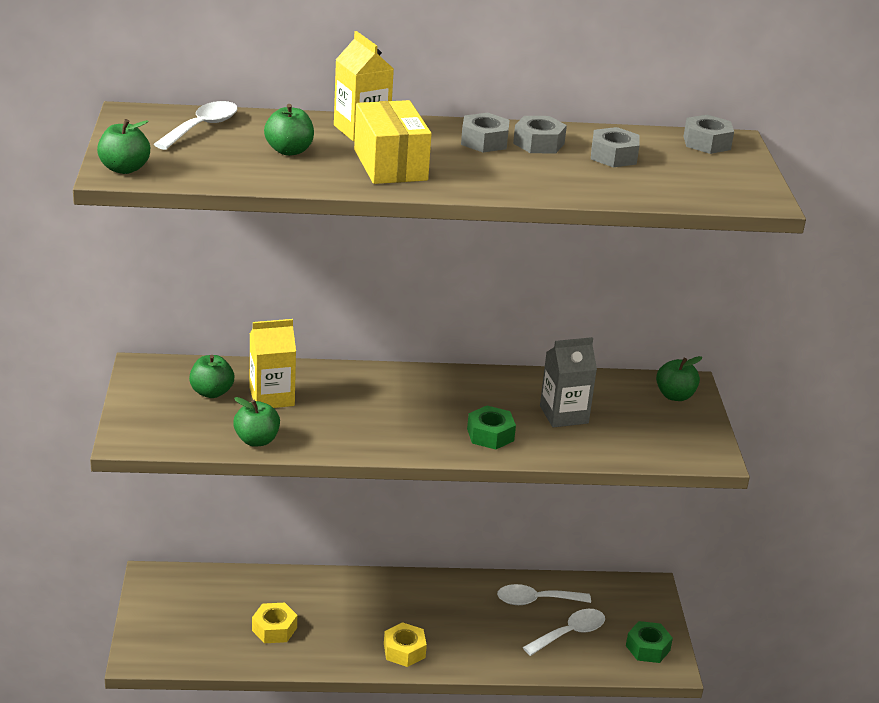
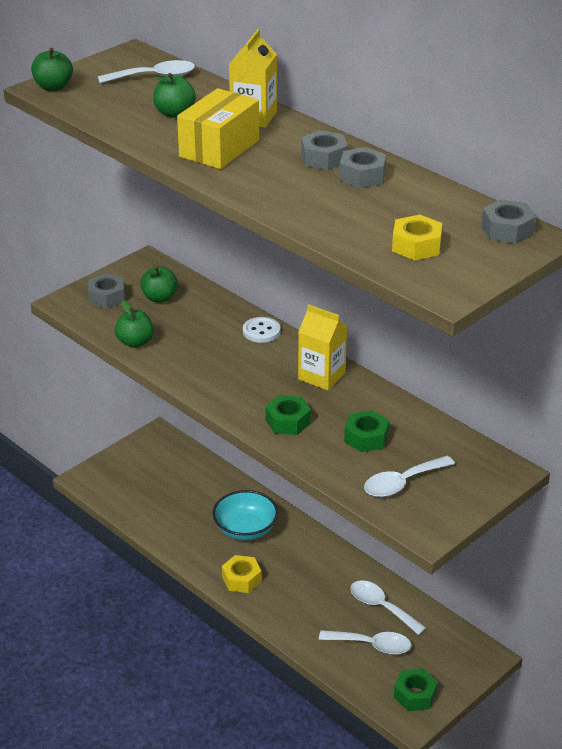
camera: 50 degrees right, 5 degrees up
(272, 397) = (190, 320): yellow carton -> yellow carton (321, 376)
(274, 629) = (182, 512): yellow nut -> yellow nut (416, 246)
(348, 376) = (261, 331): none -> white button
(348, 609) = (245, 529): none -> turquoise bowl
(564, 415) = (366, 437): grey carton -> green nut
(613, 156) = (400, 208): grey nut -> grey nut (107, 297)
(641, 433) = (402, 483): none -> white spoon
(675, 396) = (481, 472): green apple -> none

